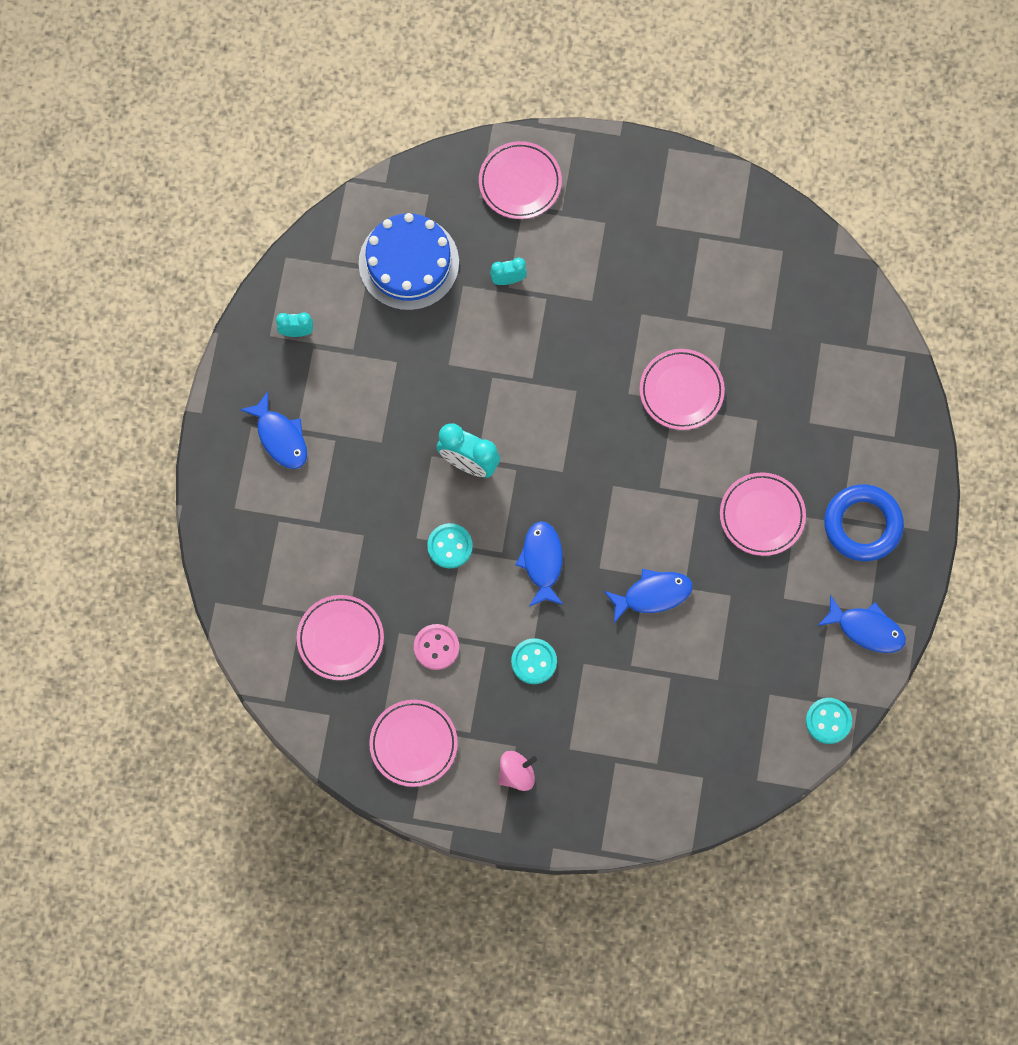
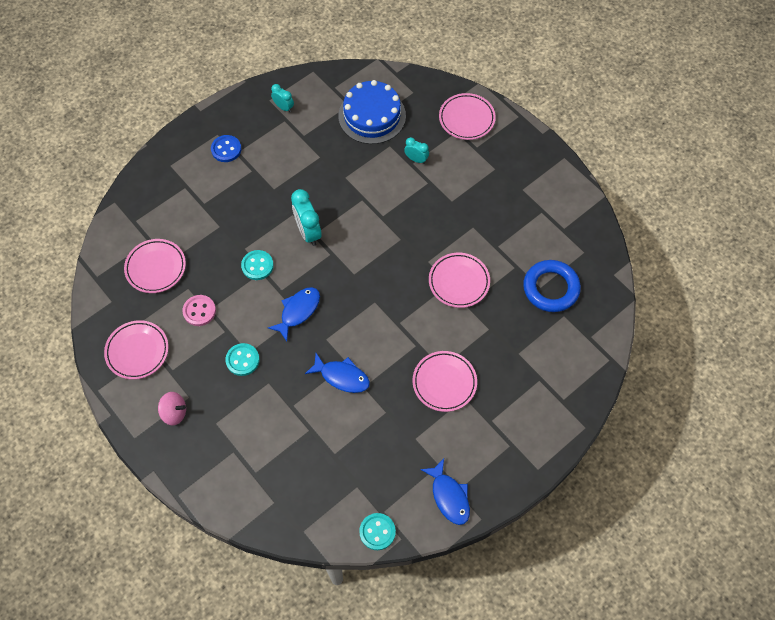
camera: 40 degrees right, 10 degrees down
(280, 437) = (226, 149): blue fish -> blue button
(862, 525) = (500, 434): blue ring -> blue ring (551, 288)

